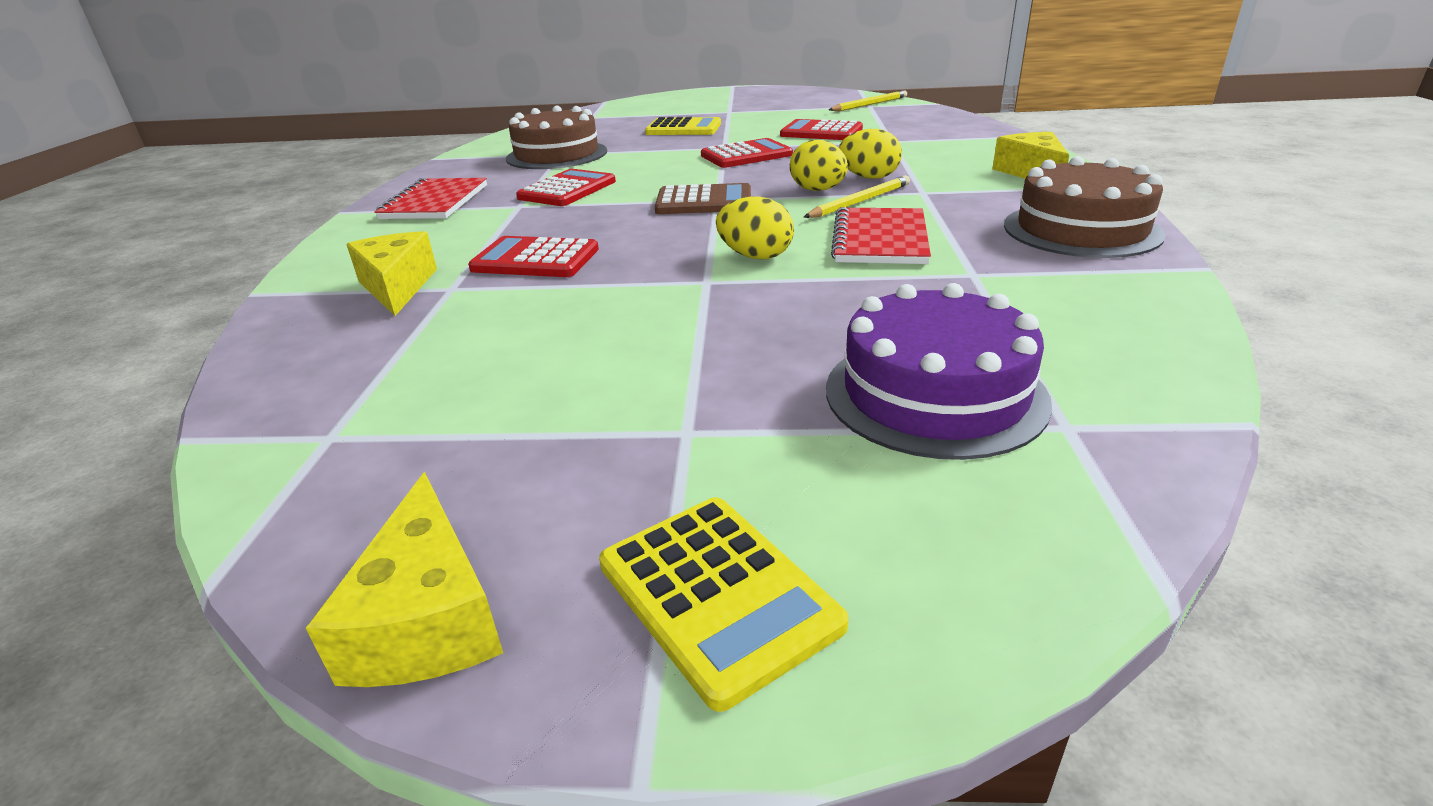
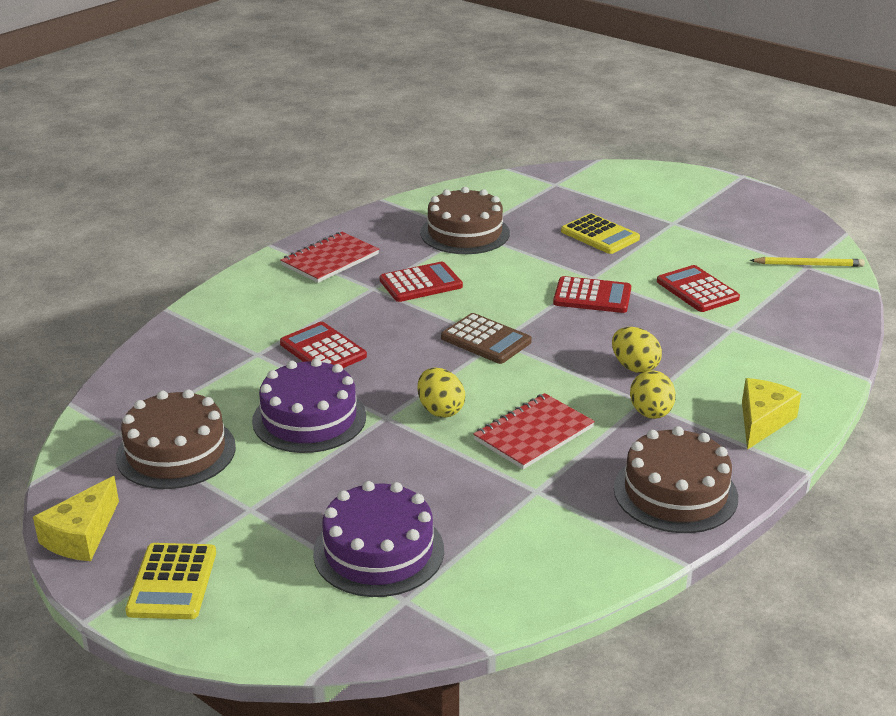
camera: 35 degrees right, 0 degrees up
(397, 286) = (234, 339): yellow cheese -> none
(465, 419) = (176, 452): none -> brown cake
(615, 314) = (309, 418): none -> purple cake
(818, 190) = (576, 364): yellow egg -> yellow egg (651, 413)
(860, 201) = (583, 390): yellow pencil -> none

